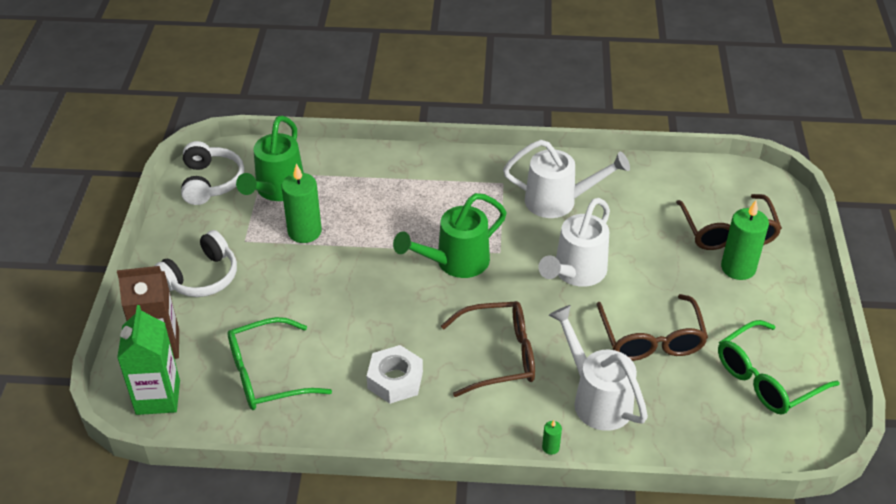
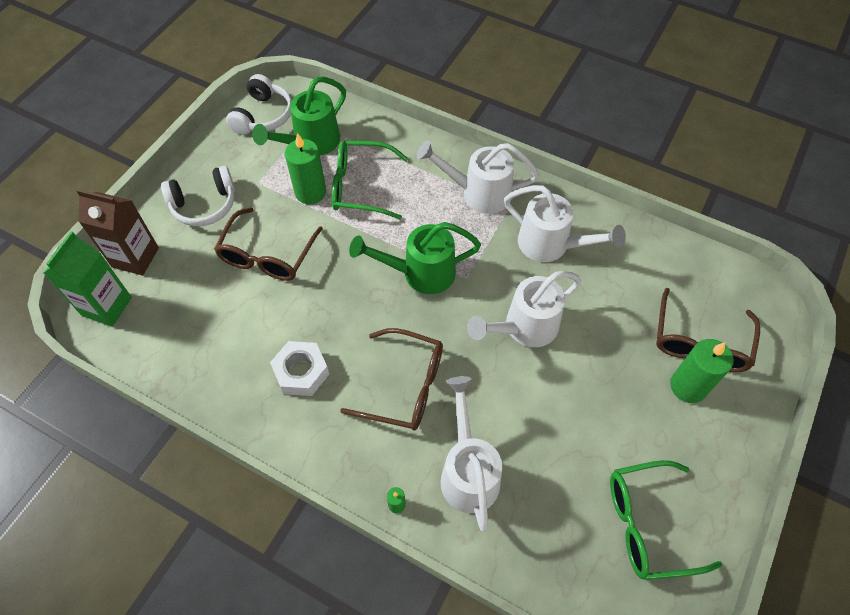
camera: 25 degrees right, 15 degrees up
(266, 375) = (201, 321): green glasses -> green glasses (360, 186)
(468, 181) = (478, 193): none -> white watering can
(651, 339) = (556, 430): brown glasses -> brown glasses (267, 255)

